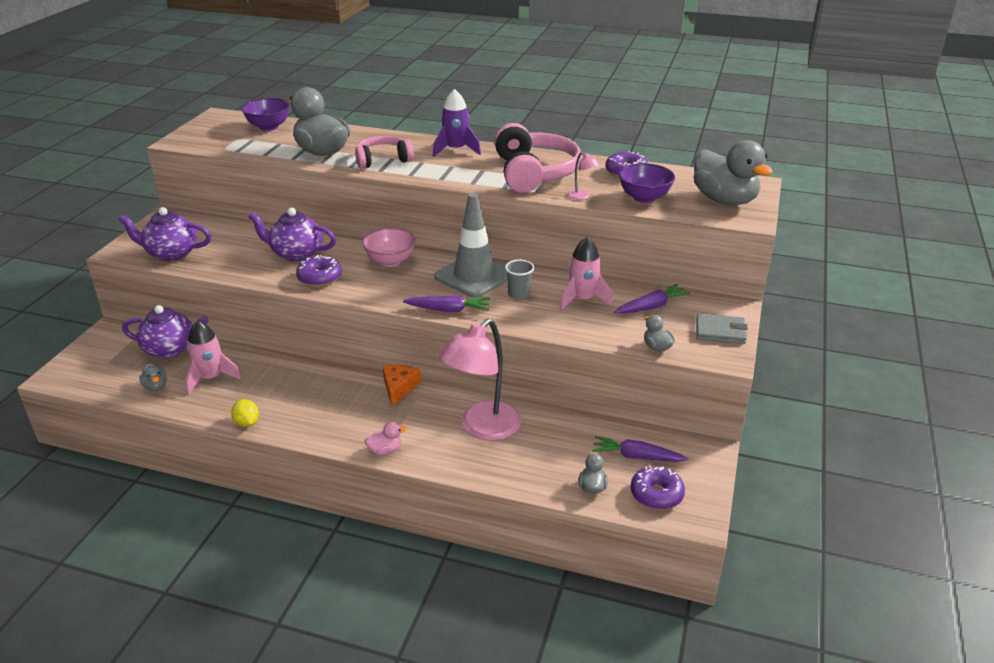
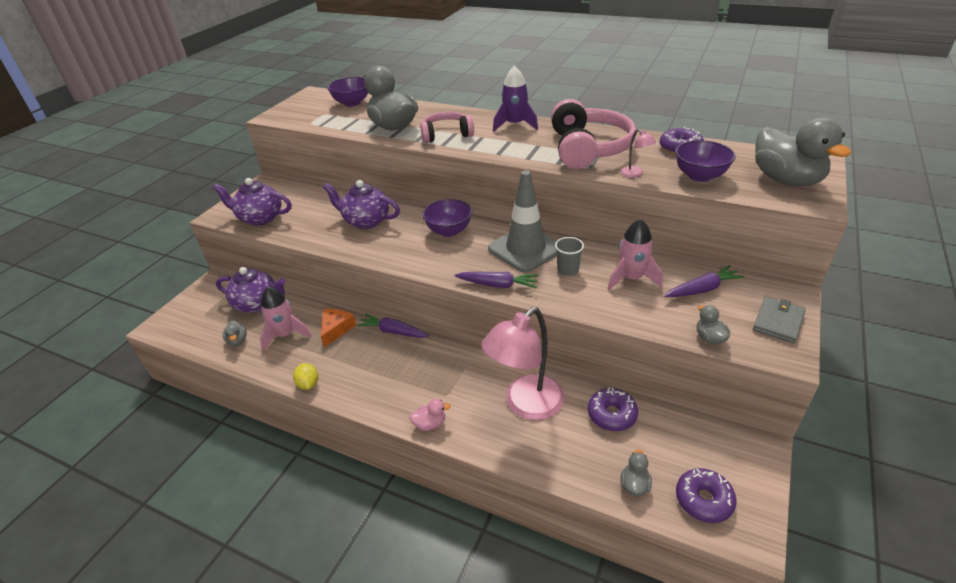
camera: 10 degrees right, 5 degrees up
(319, 278) = (383, 246): purple donut -> purple donut (611, 415)
(390, 261) = (449, 231): pink bowl -> purple bowl
(399, 387) = (450, 354): orange cheese -> orange cheese (336, 329)
(636, 456) = (682, 450): purple carrot -> purple carrot (393, 331)
(720, 331) = (778, 322): grey wallet -> grey wallet turned 75 degrees counterclockwise

